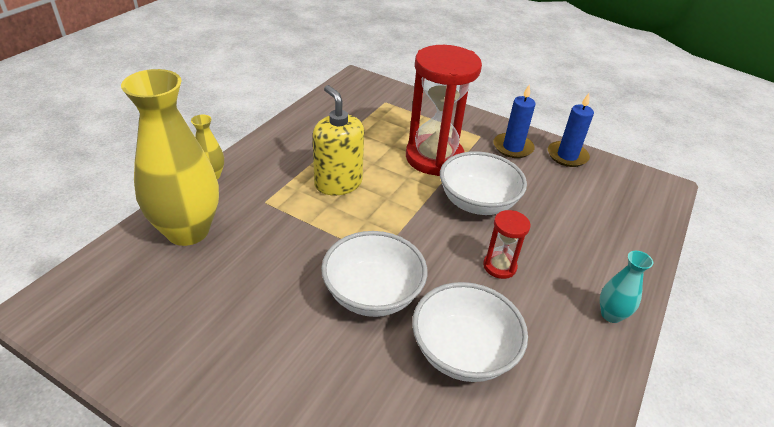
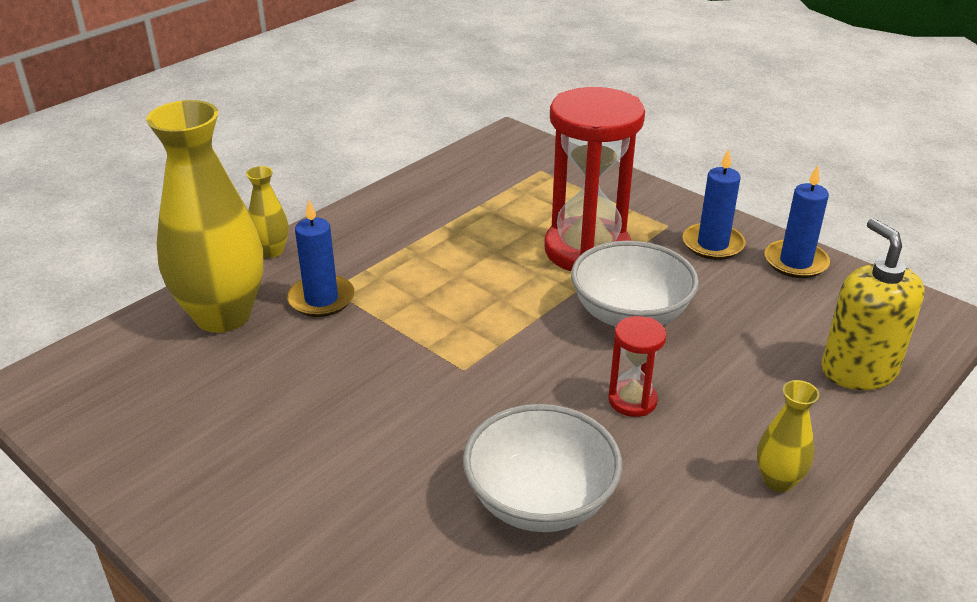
camera: 15 degrees right, 5 degrees down
(259, 211) = (321, 299): none -> blue candle
(338, 183) = (437, 273): yellow soap dispenser -> yellow soap dispenser (858, 370)
(372, 294) = (440, 415): white bowl -> none
(611, 315) = (778, 481): turquoise vase -> yellow vase

